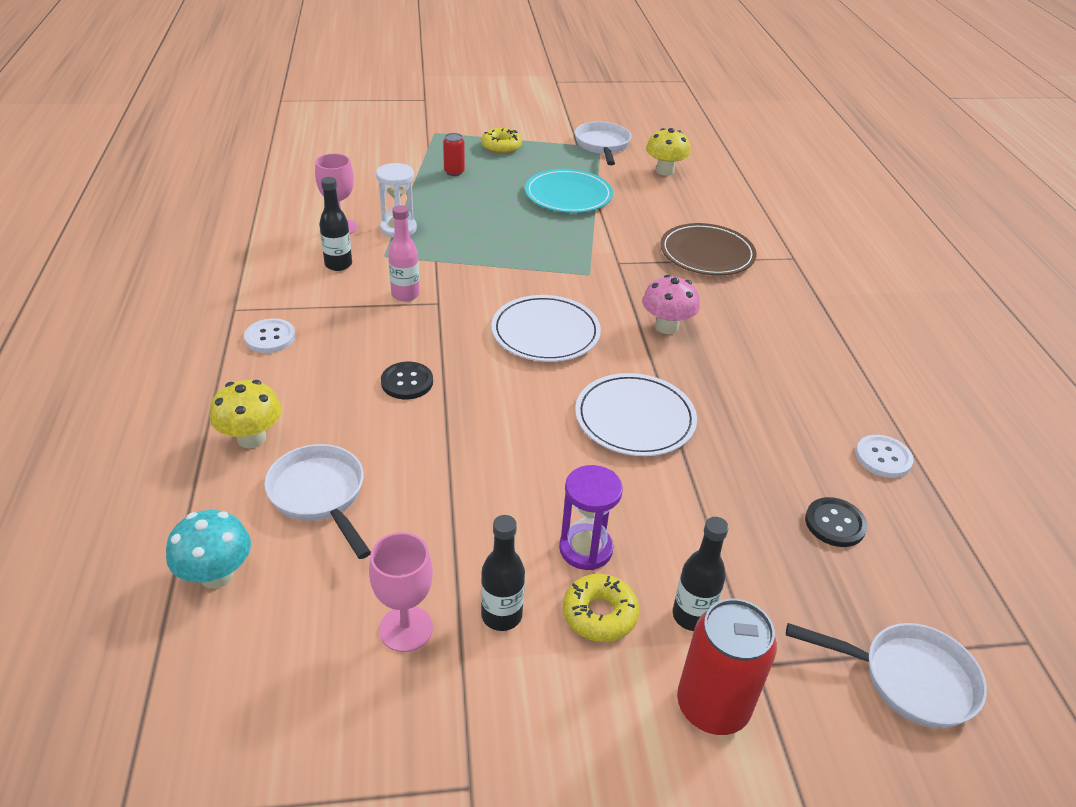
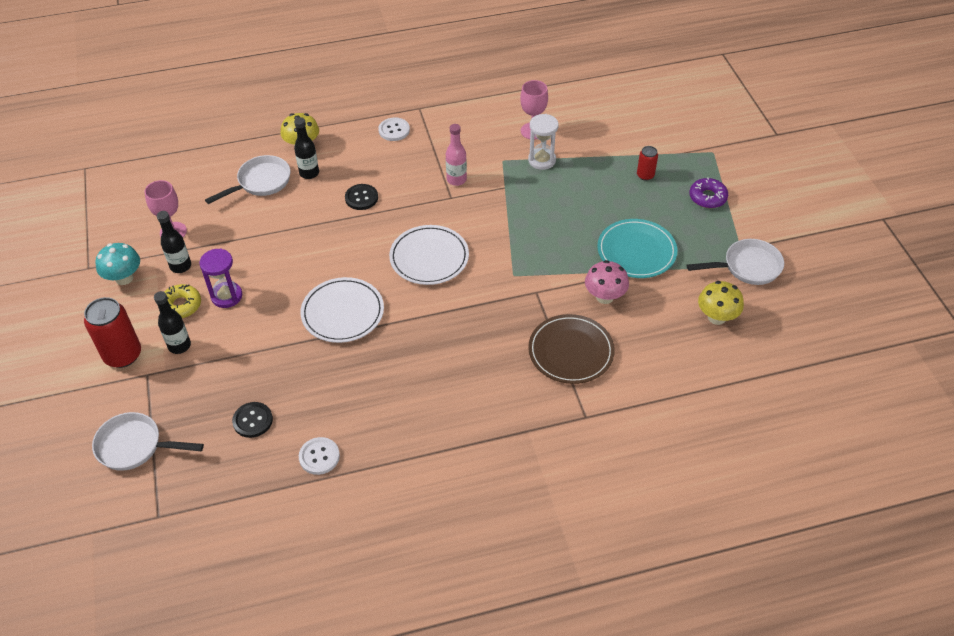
camera: 85 degrees right, 10 degrees up
(216, 575) = (206, 160): turquoise mushroom -> turquoise mushroom (124, 278)
(338, 264) = (483, 141): black bottle -> black bottle (309, 173)
(501, 146) = (707, 197): yellow donut -> purple donut
(666, 327) = (453, 326): pink mushroom -> pink mushroom (604, 297)
(908, 679) = (135, 446): white pan -> white pan turned 90 degrees clockwise

